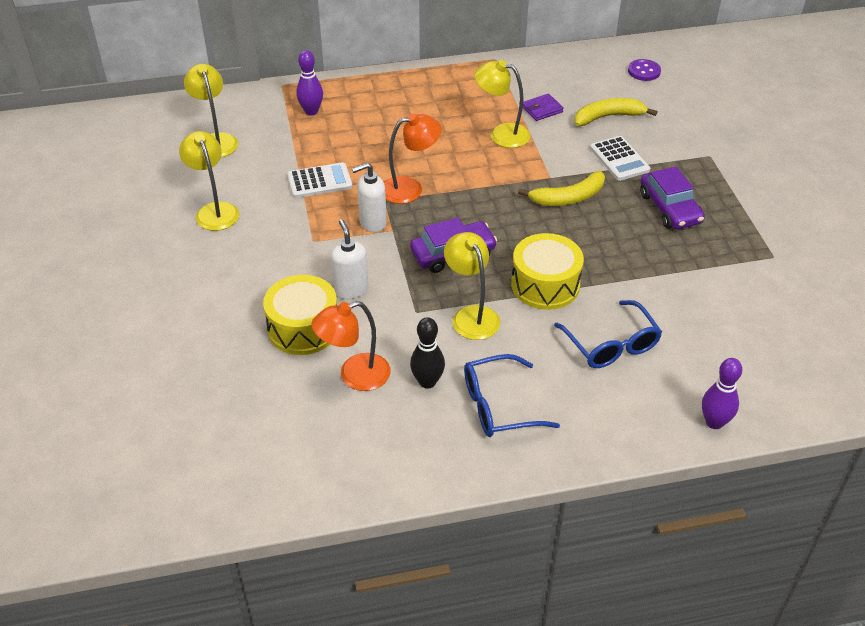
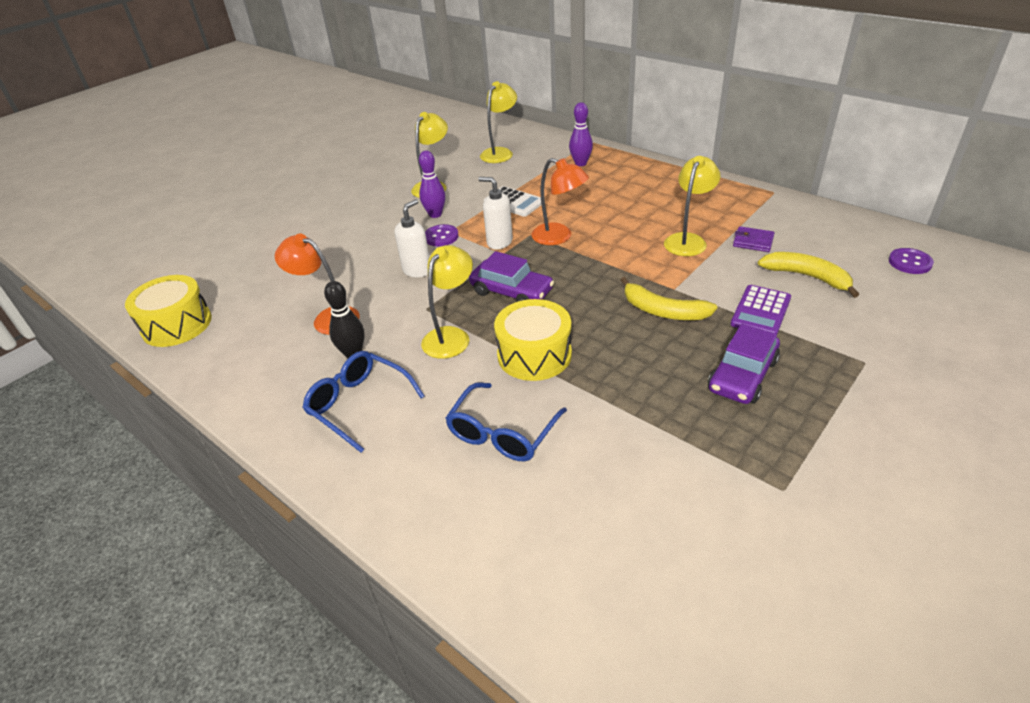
camera: 55 degrees right, 5 degrees down
(303, 328) = (356, 273): yellow drum -> yellow drum (177, 325)
(315, 250) = (441, 237): none -> purple button
(501, 134) = (688, 240): yellow lamp -> yellow lamp turned 45 degrees clockwise
(619, 159) = (760, 311): white calculator -> purple calculator
(714, 422) = (467, 567): purple bowling pin -> purple bowling pin (435, 214)

